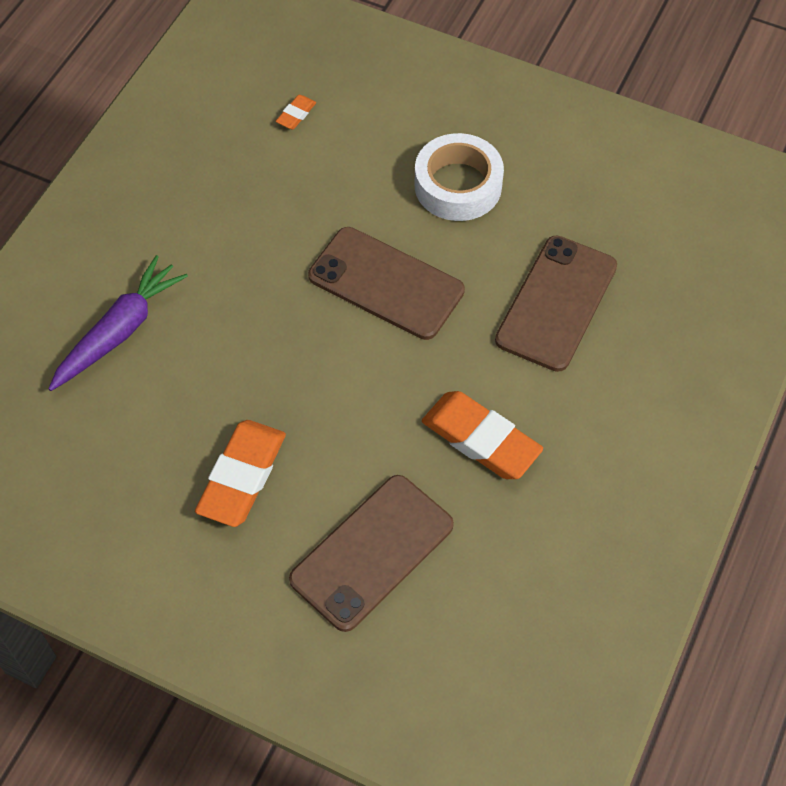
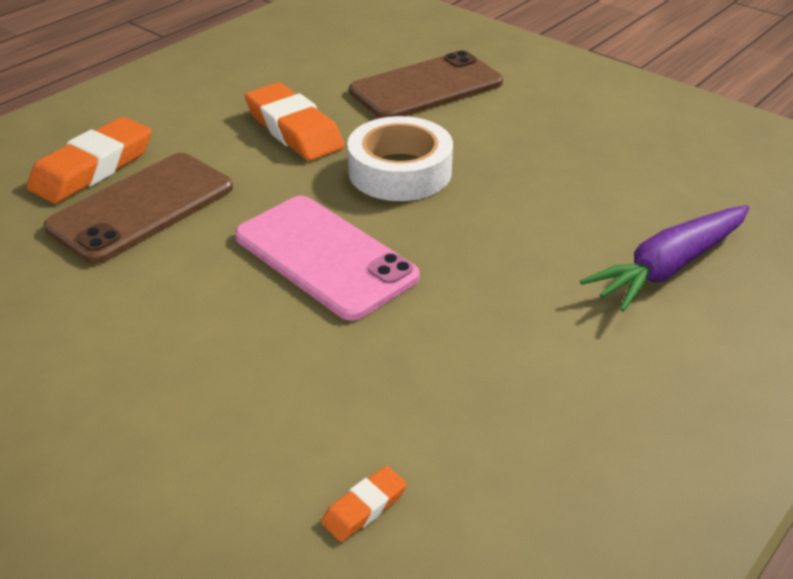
camera: 165 degrees left, 20 degrees down
(242, 477) = (533, 140): orange eraser -> orange eraser (93, 168)
(386, 284) = (325, 256): brown phone -> pink phone
(458, 185) = (167, 345): white tape -> white tape (400, 171)

